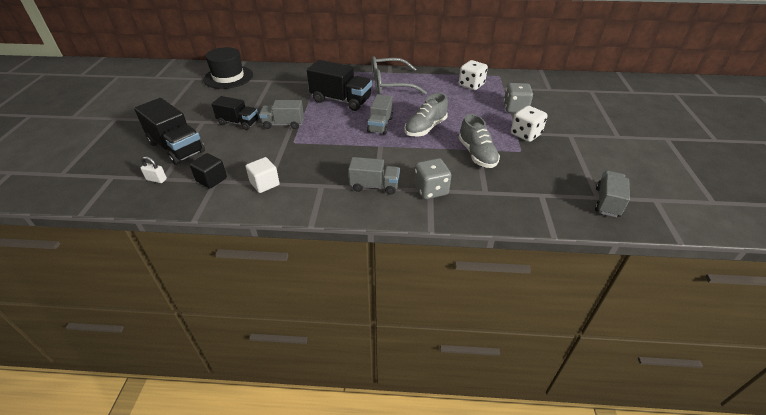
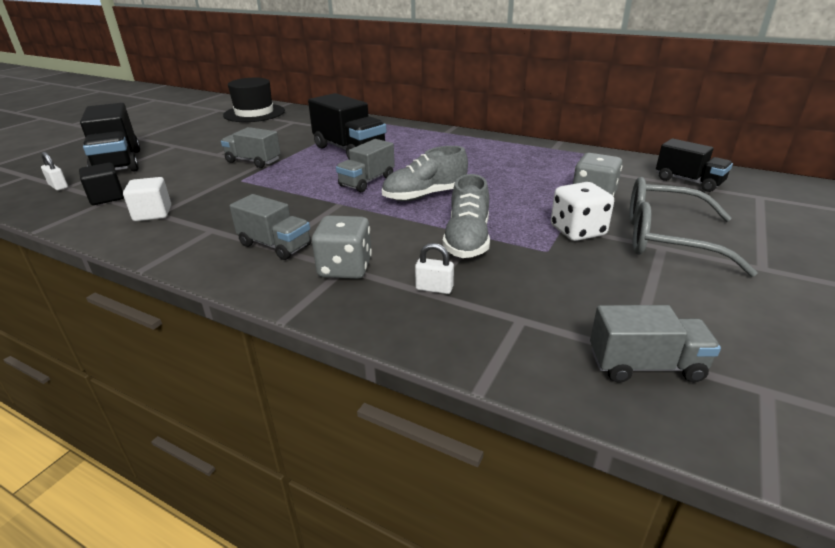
camera: 25 degrees right, 10 degrees down
(238, 123) = (208, 152): black truck -> black truck (688, 181)
(390, 84) = (431, 144): grey glasses -> grey glasses (665, 239)
(471, 85) = (549, 160): white dice -> none
(488, 189) = (434, 288): none -> white padlock
(607, 202) = (645, 365): grey truck -> grey truck turned 45 degrees clockwise

